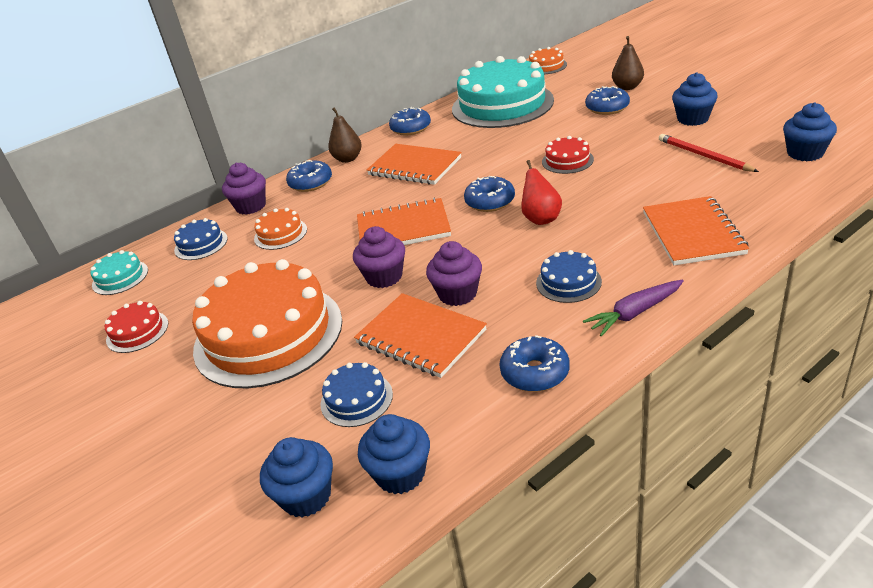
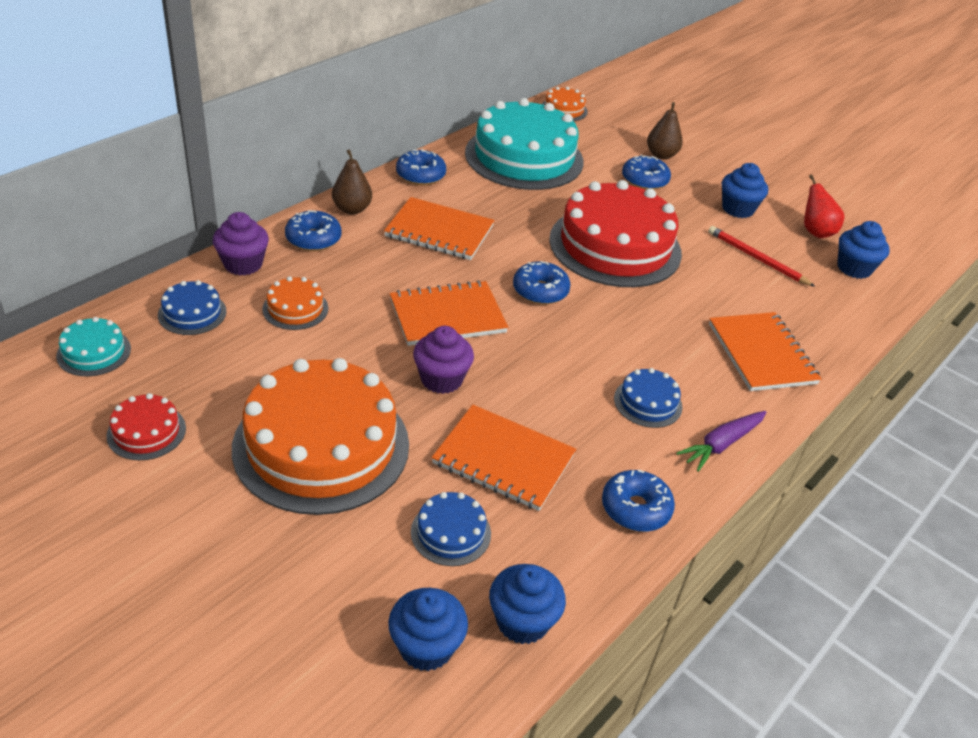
camera: 20 degrees left, 5 degrees up
(457, 294) = (531, 408): purple cupcake -> none
(541, 218) = (602, 319): red pear -> red pear (815, 232)
(567, 160) = (615, 246): red cake -> red cake, size x2.33

